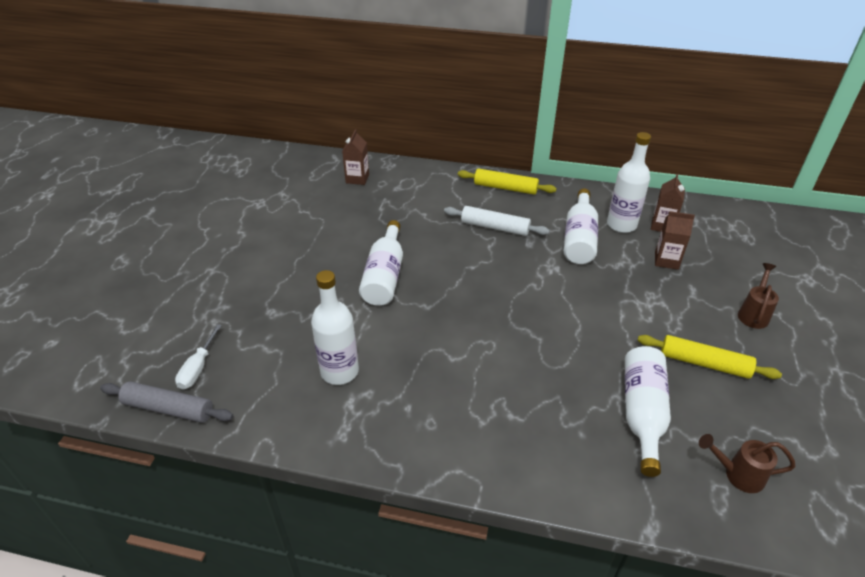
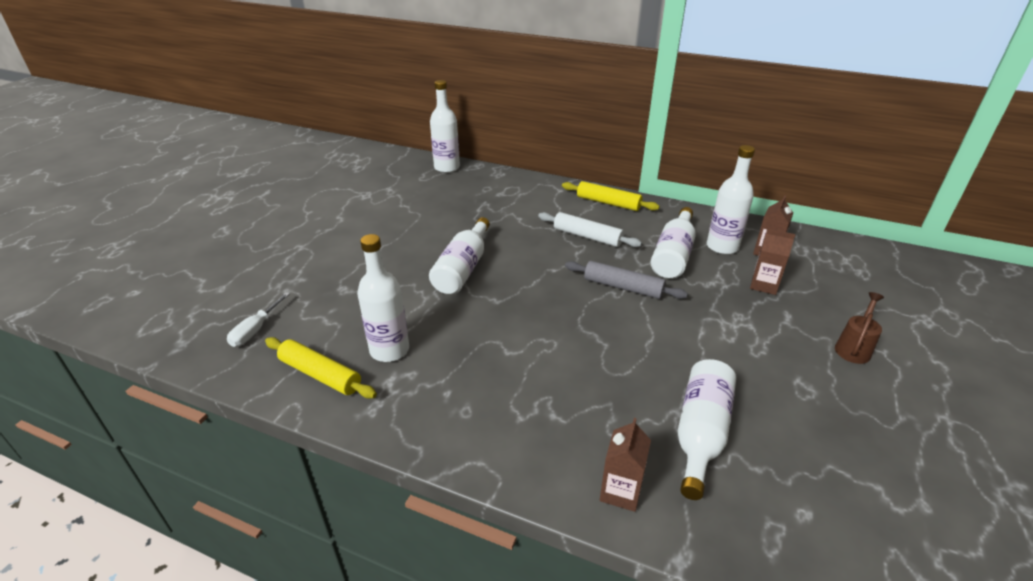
camera: 10 degrees right, 5 degrees down
(168, 409) = (214, 363): grey rolling pin -> grey rolling pin (623, 287)
(334, 163) = (447, 168): none -> white bottle
(357, 179) = (464, 182): brown carton -> brown carton (620, 491)
(704, 363) = (785, 391): yellow rolling pin -> yellow rolling pin (320, 374)
(737, 475) = (799, 515): brown watering can -> none

